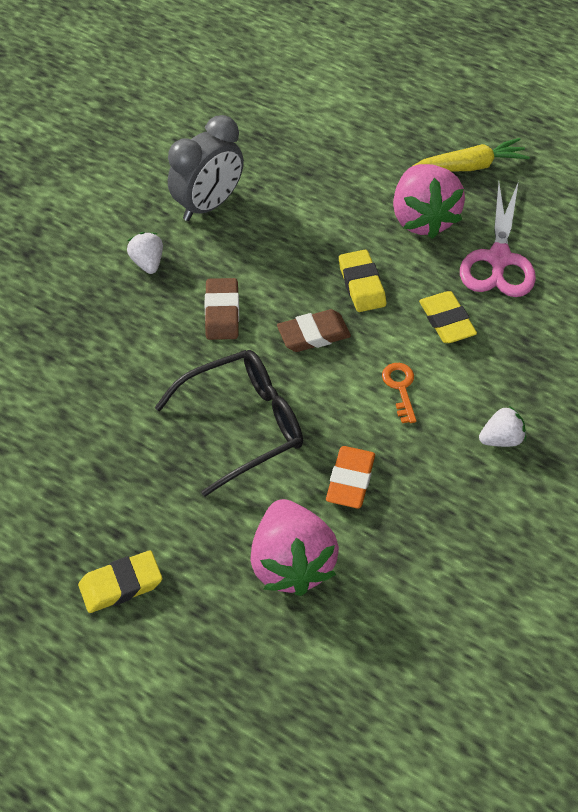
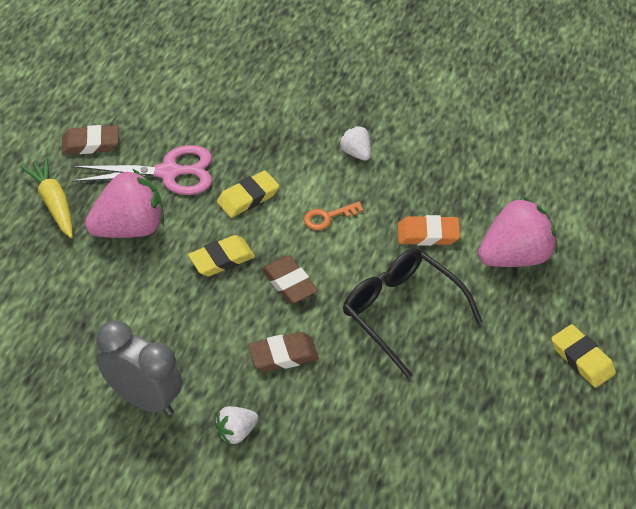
camera: 105 degrees left, 5 degrees down
(555, 201) = (90, 143): none -> brown eraser

